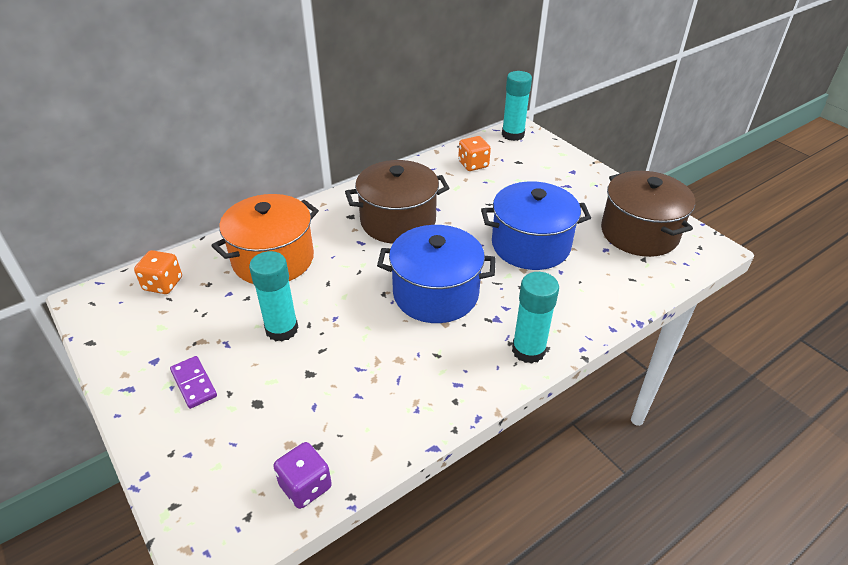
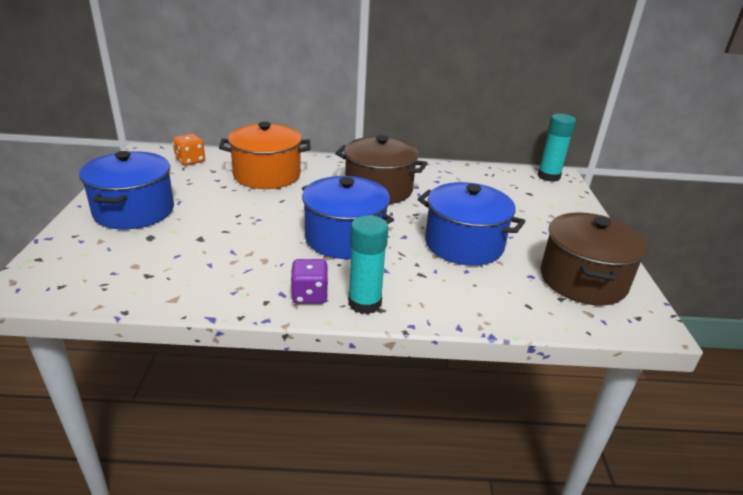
camera: 35 degrees right, 10 degrees down
(194, 383) = (134, 211): purple domino -> blue pot
(282, 329) = (219, 210): turquoise glue stick -> none
(305, 486) = (110, 291): purple dice -> purple dice (309, 295)
(473, 164) = (486, 181): orange dice -> none

